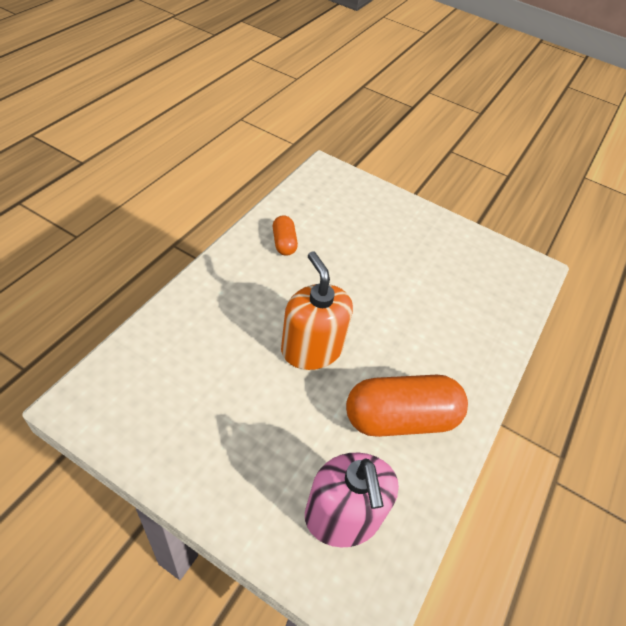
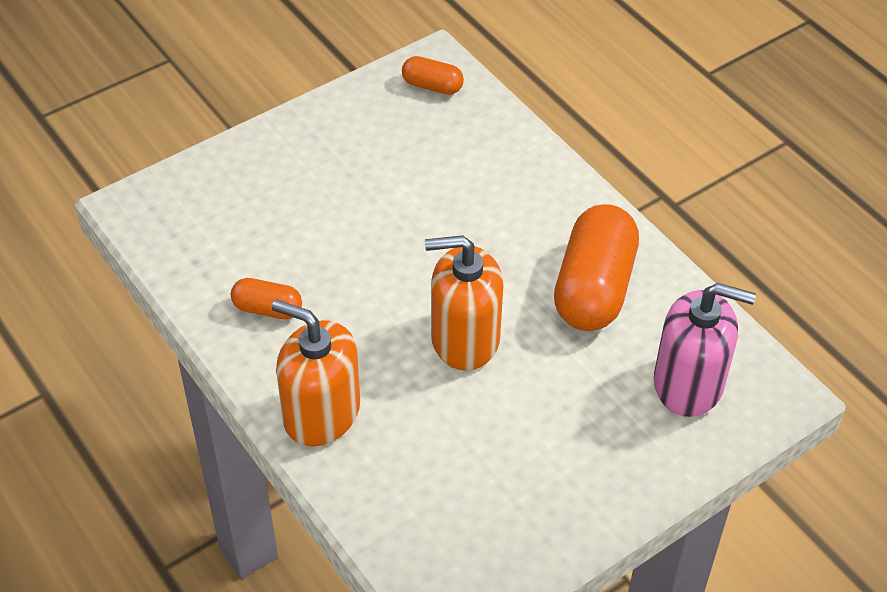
camera: 60 degrees left, 0 degrees up
(216, 290) = (321, 413): none -> orange soap dispenser
(513, 272) = (432, 86): none -> orange capsule

